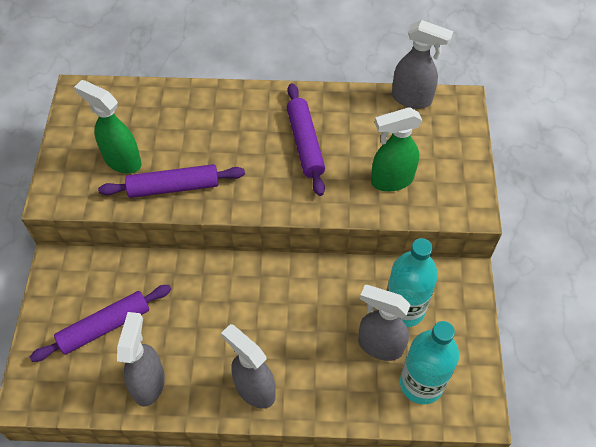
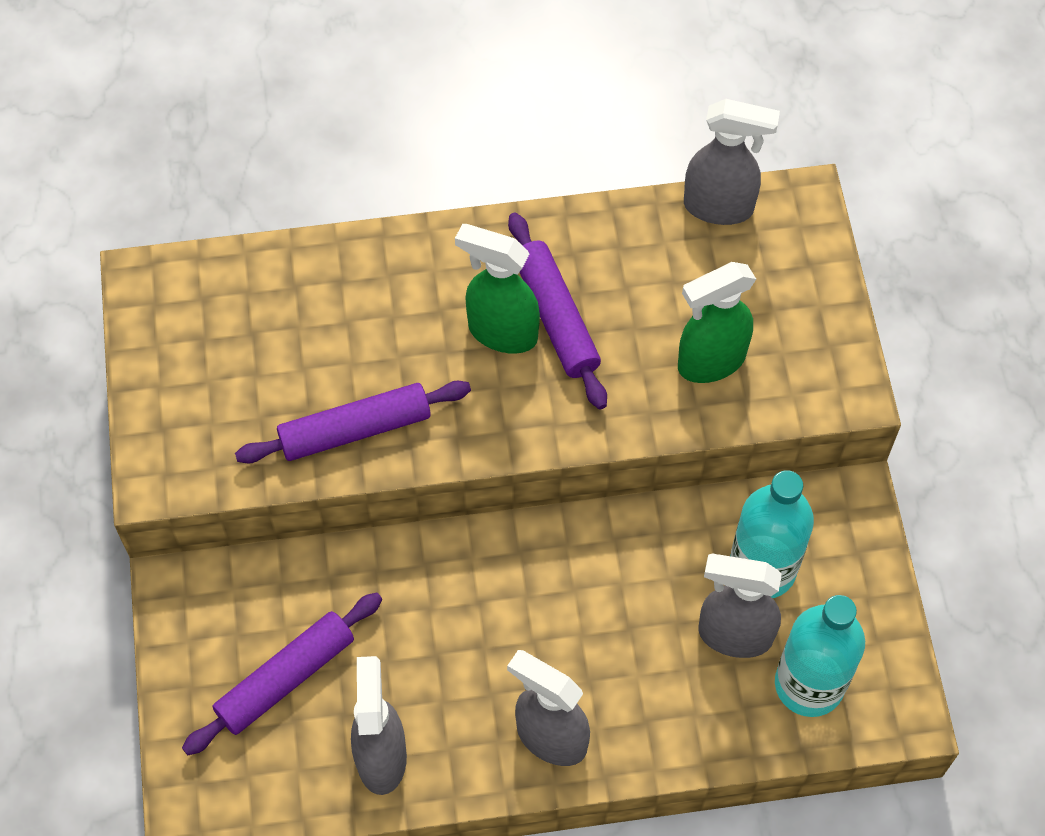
camera: 10 degrees left, 5 degrees up
(122, 161) = (256, 396): green spray bottle -> green spray bottle (501, 332)

